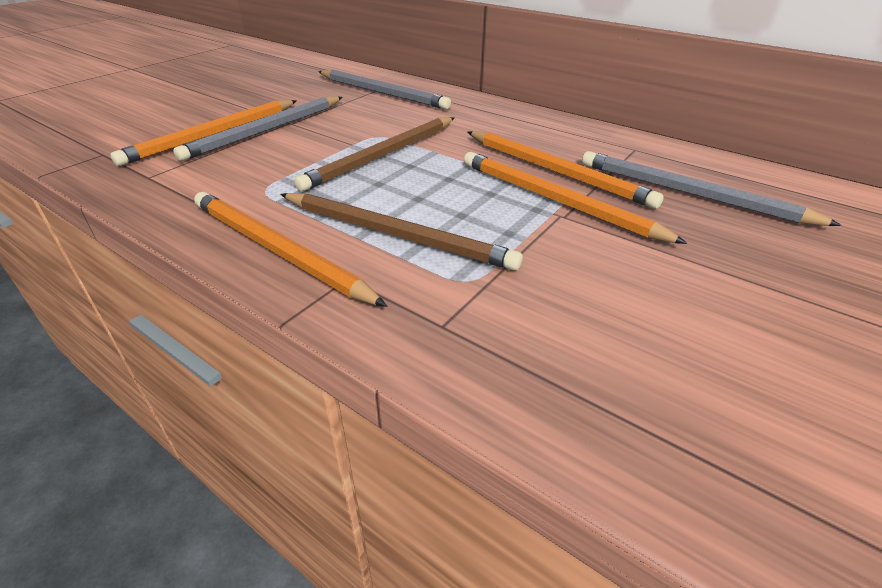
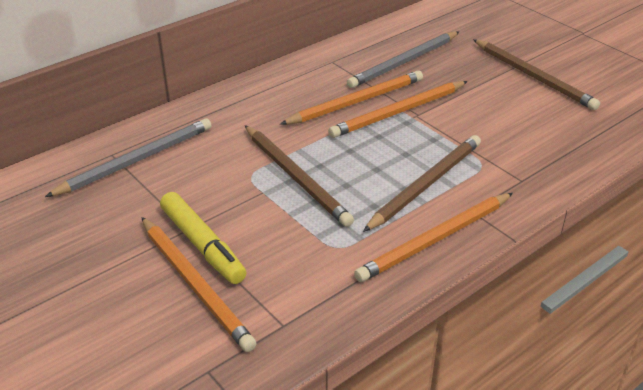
camera: 75 degrees left, 0 degrees up
(267, 130) = (202, 245): grey pencil -> yellow marker
(804, 327) = (533, 76): none -> brown pencil

